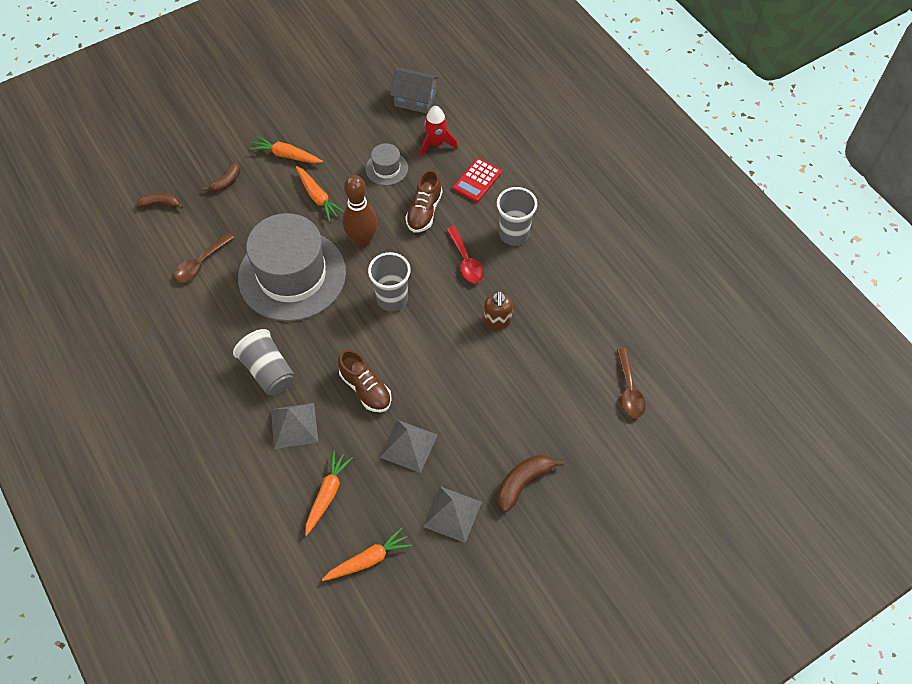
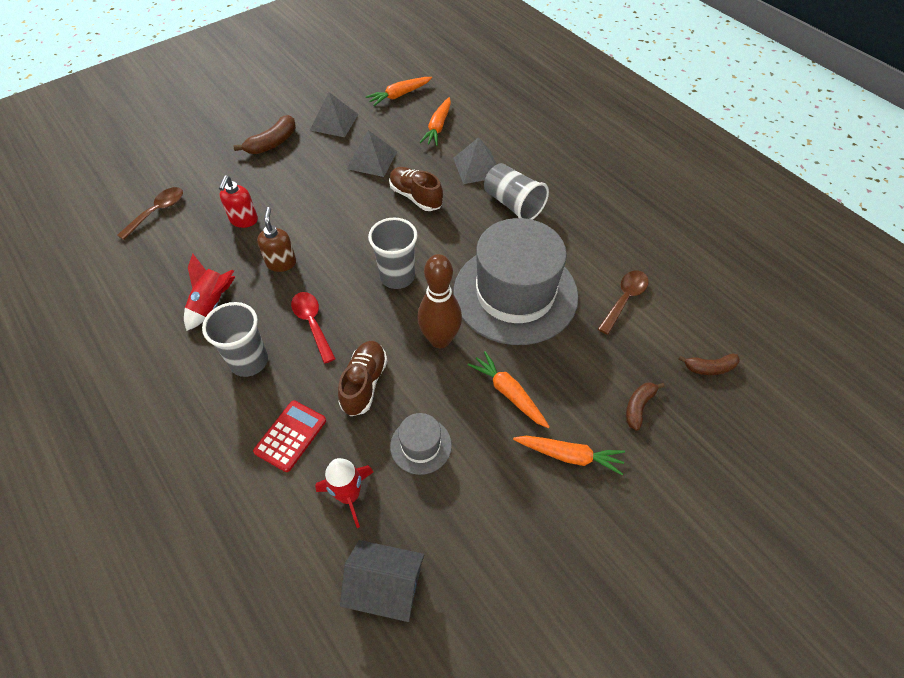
camera: 175 degrees right, 5 degrees down
(539, 372) = (244, 220): none -> red soap dispenser
(552, 284) = (212, 304): none -> red rocket
(629, 390) = (157, 212): brown spoon -> brown spoon turned 45 degrees clockwise

